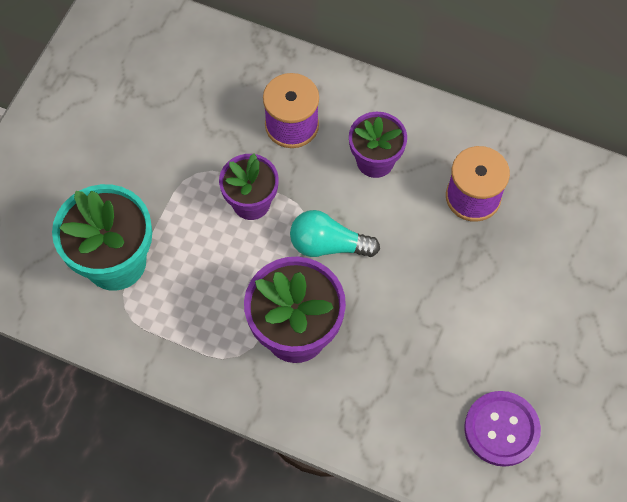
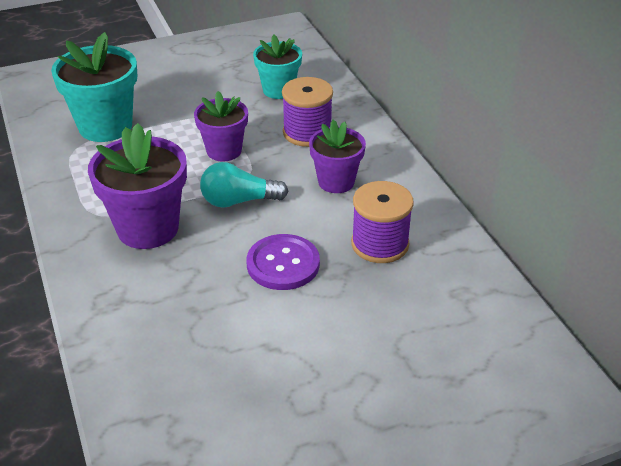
camera: 45 degrees right, 25 degrees down
(208, 93) = (278, 90): none -> turquoise flower pot
(328, 245) = (238, 201): turquoise light bulb -> turquoise light bulb turned 60 degrees counterclockwise
(501, 429) = (196, 390): purple button -> purple button (283, 264)

